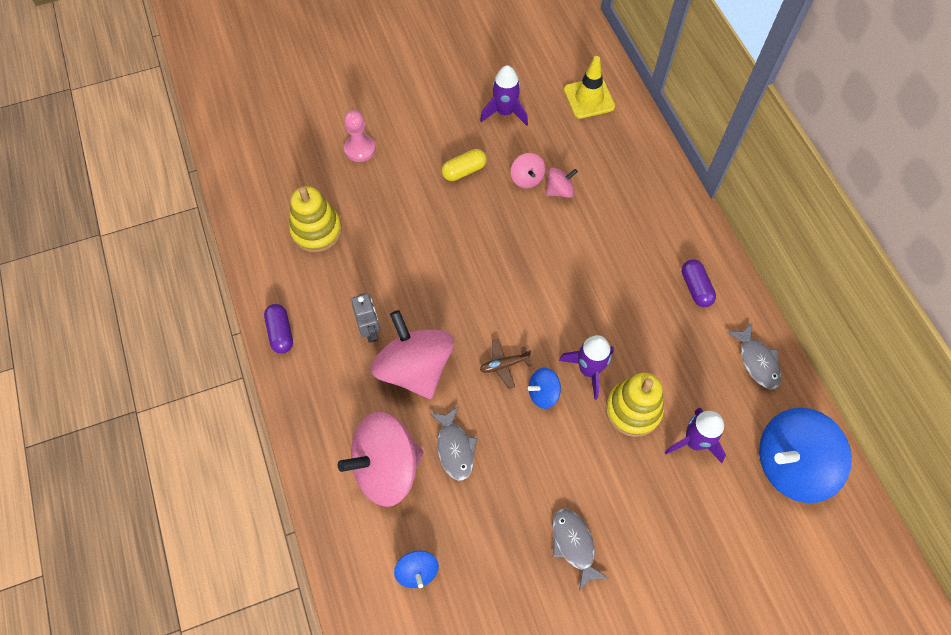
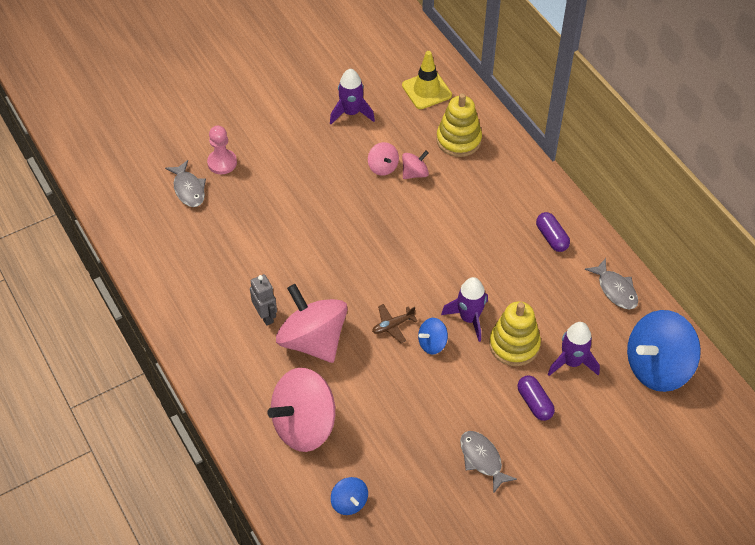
camera: 10 degrees left, 10 degrees down
(280, 333) = (183, 329): purple capsule -> purple capsule (534, 403)
(316, 230) = (197, 238): yellow stacking toy -> yellow stacking toy (458, 140)
(455, 448) = (362, 400): grey fish -> grey fish (188, 189)
(464, 171) = (323, 168): yellow capsule -> none

